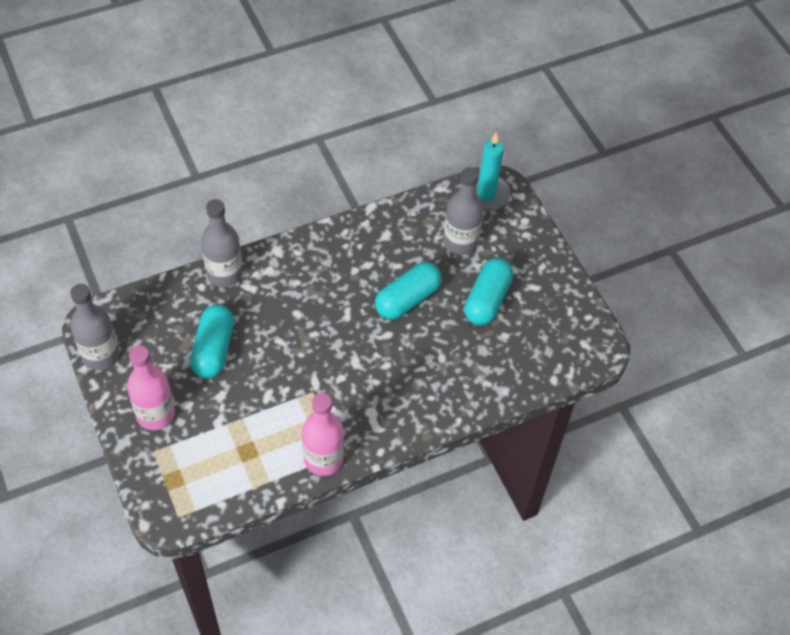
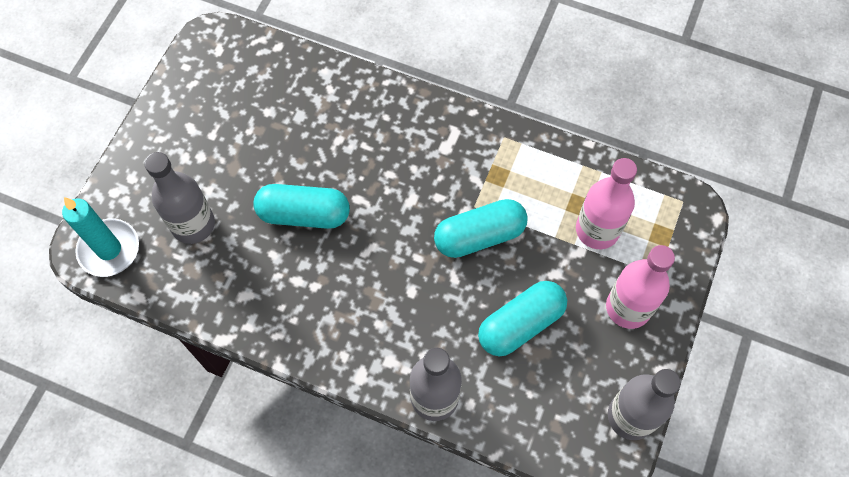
camera: 130 degrees left, 10 degrees up
(323, 459) = (523, 145): pink bottle -> pink bottle (597, 230)
(487, 300) = (242, 152): turquoise capsule -> turquoise capsule (479, 236)

